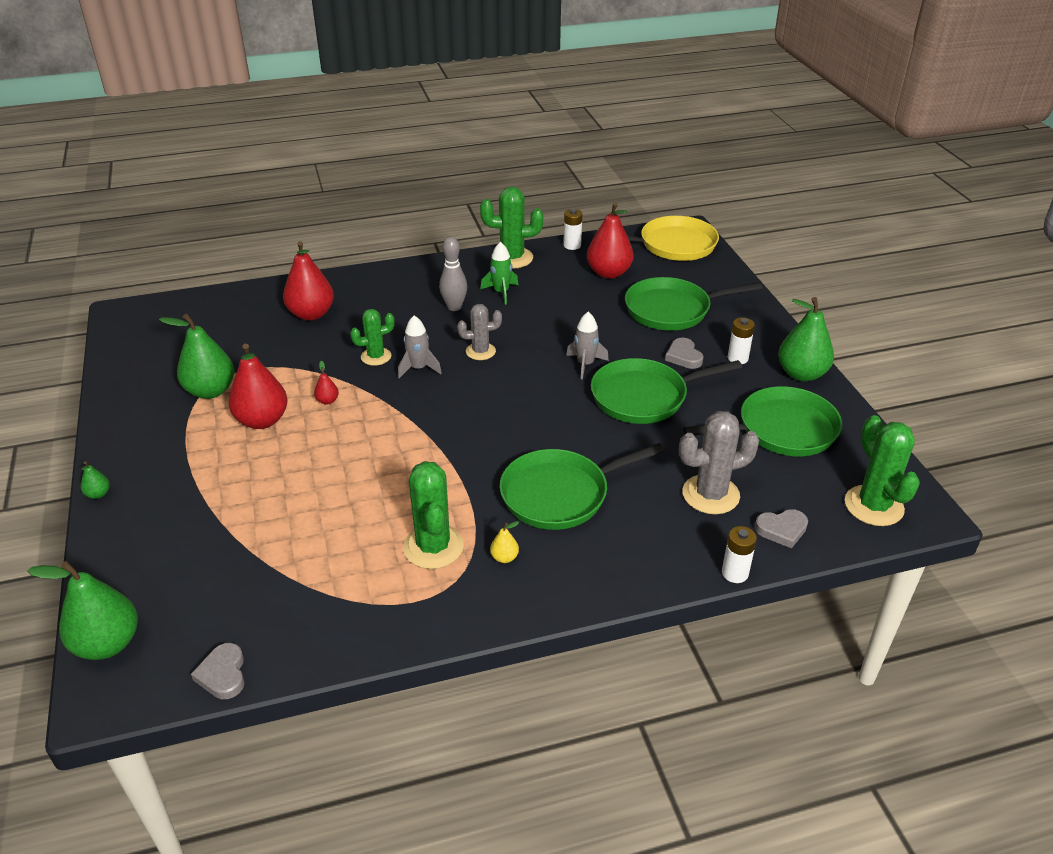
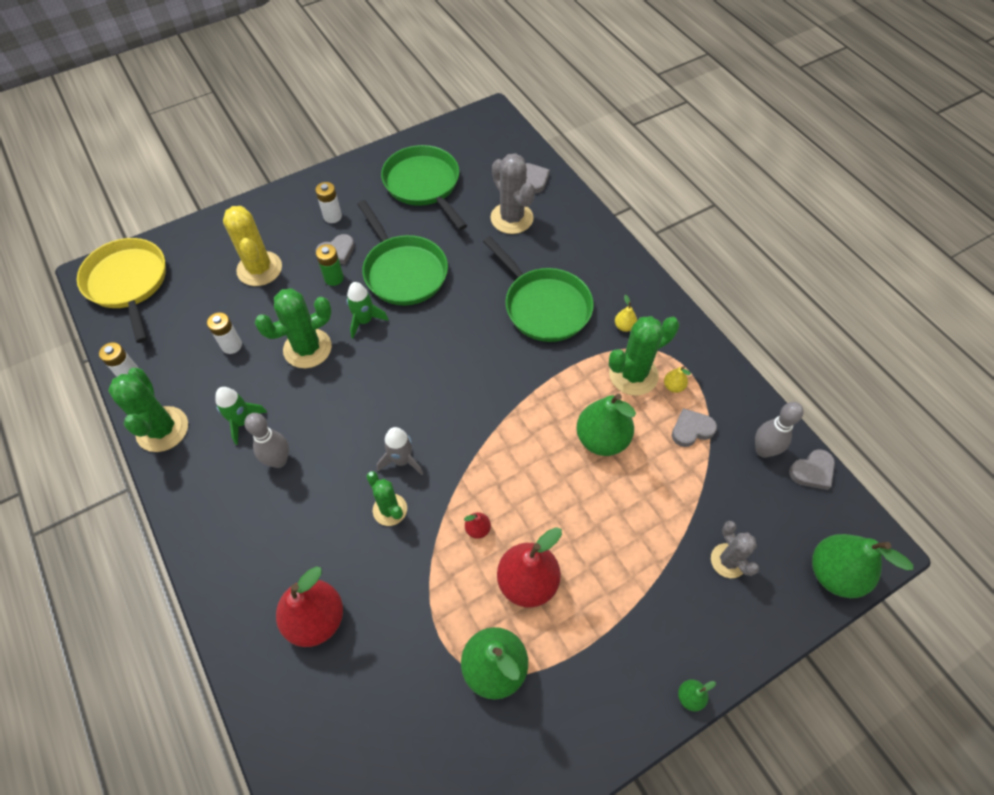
camera: 105 degrees left, 20 degrees up
(276, 635) = (763, 450): none -> grey bowling pin
(338, 577) = (691, 429): none -> grey heart
(401, 578) = (673, 386): none -> yellow pear
(480, 351) = (360, 412): grey cactus -> grey cactus (728, 561)
(585, 364) = (364, 321): grey rocket -> green rocket
(608, 273) = (192, 330): red pear -> none
(647, 351) = (334, 278): none -> green battery
(672, 310) = (259, 269): green pan -> yellow cactus
(735, 573) = (583, 200): white battery -> white battery (231, 345)
(801, 374) = (347, 177): green pear -> green pear (602, 439)
(873, 506) = (493, 137): green cactus -> green cactus (307, 348)

